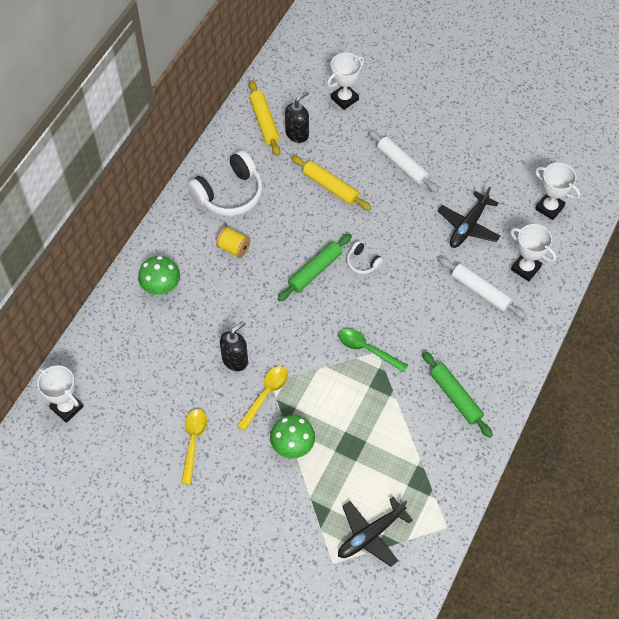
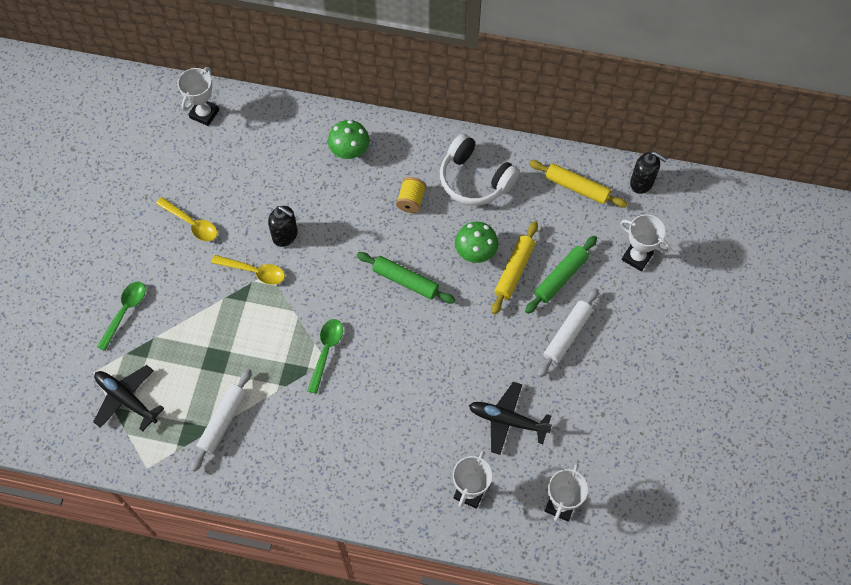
camera: 75 degrees right, 5 degrees up
(193, 442) = (191, 223): yellow spoon -> yellow spoon turned 45 degrees clockwise
(264, 122) = (576, 187): yellow rolling pin -> yellow rolling pin turned 60 degrees clockwise
(274, 522) = (125, 312): none -> green spoon
(292, 445) = (205, 308): green mushroom -> green mushroom (475, 252)
(297, 134) = (572, 222): black soap dispenser -> black soap dispenser (642, 183)
(363, 262) = (429, 324): white headphones -> none
(455, 397) = (291, 448): green rolling pin -> green rolling pin (560, 277)
(480, 291) = (426, 449): white rolling pin -> white rolling pin (223, 422)

